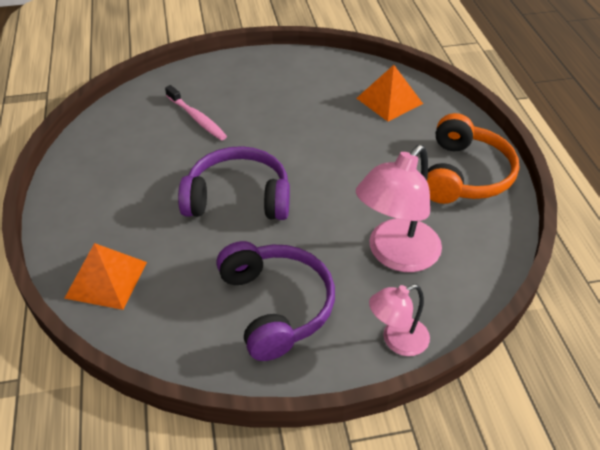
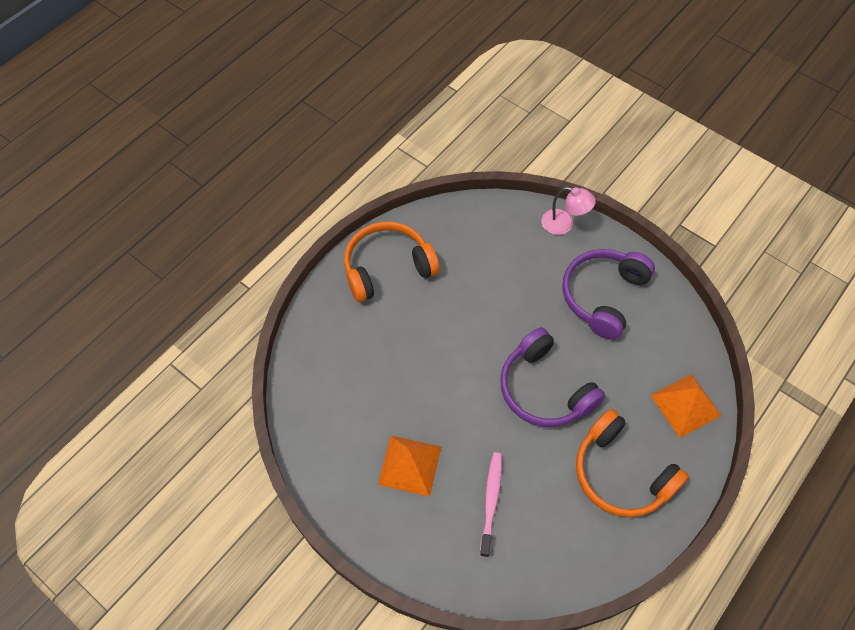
camera: 130 degrees left, 15 degrees up
(119, 194) = (621, 473): none -> orange headphones
(389, 101) = (335, 370): orange pyramid -> orange pyramid (410, 465)
(396, 255) = (502, 262): pink lamp -> none

